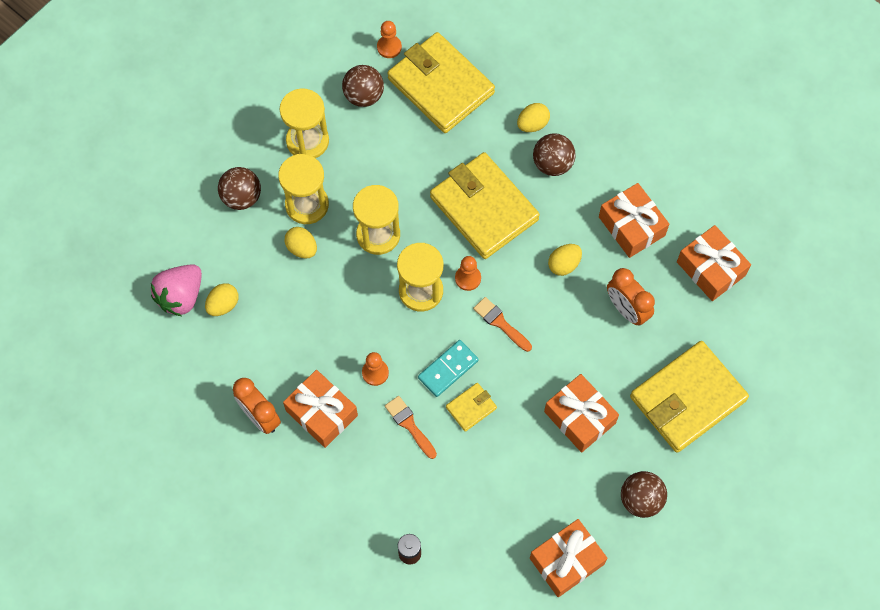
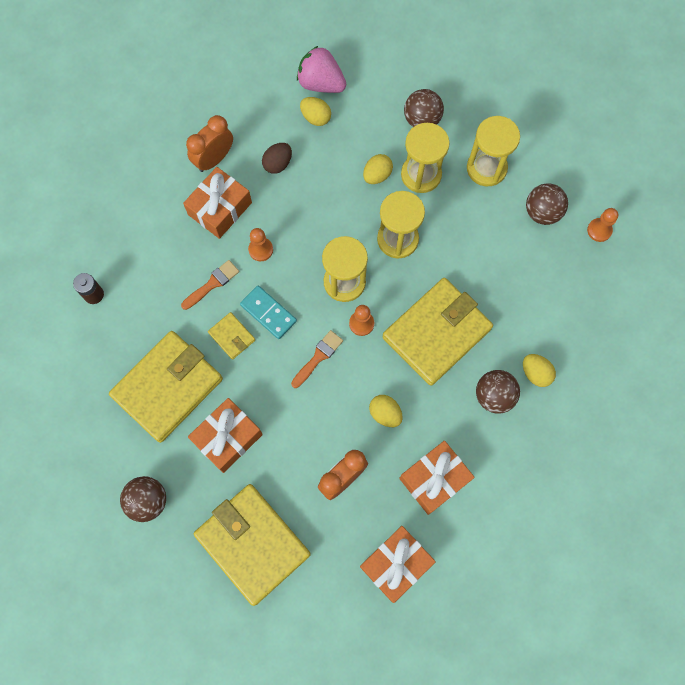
camera: 85 degrees right, 5 degrees up
(275, 348) = (278, 164): none -> brown egg
(441, 86) = (564, 282): yellow wallet -> yellow wallet (168, 387)
(566, 561) = (87, 433): orange gift -> none

